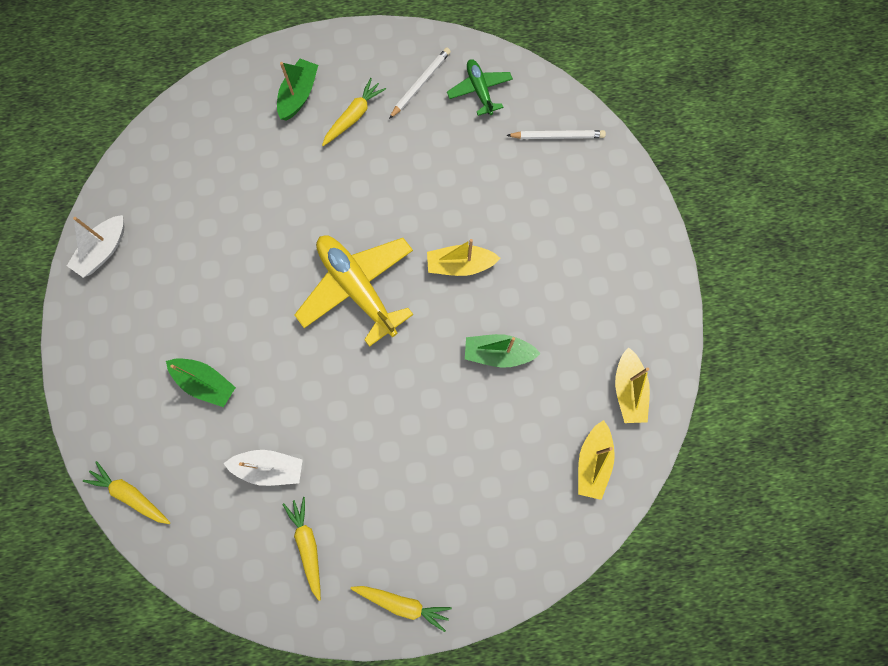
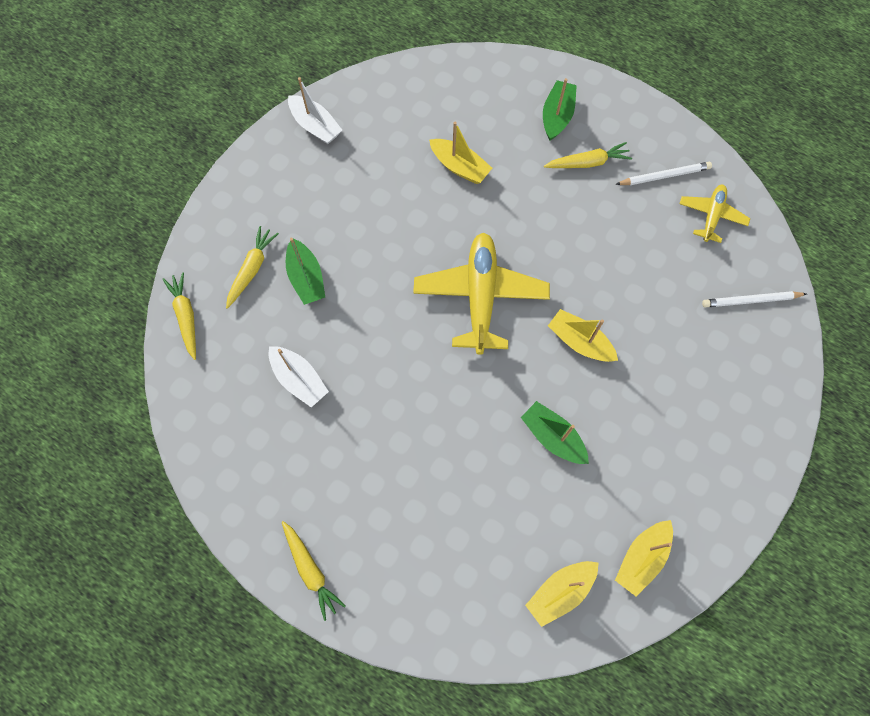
camera: 40 degrees right, 5 degrees down
(103, 250) = (315, 126): white boat -> white boat turned 120 degrees counterclockwise
(254, 195) = (459, 167): none -> yellow boat
(299, 95) = (557, 116): green boat -> green boat turned 45 degrees counterclockwise
(307, 545) = (278, 462): yellow carrot -> yellow carrot (252, 269)
(479, 90) = (711, 216): green plane -> yellow plane
(557, 136) = (751, 300): white pencil -> white pencil turned 135 degrees clockwise

